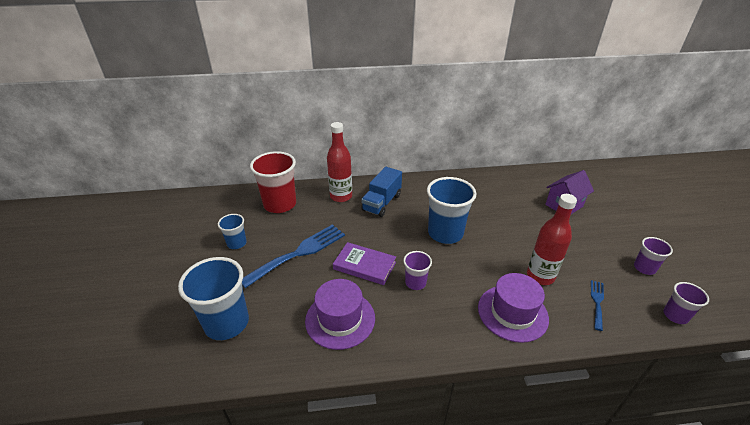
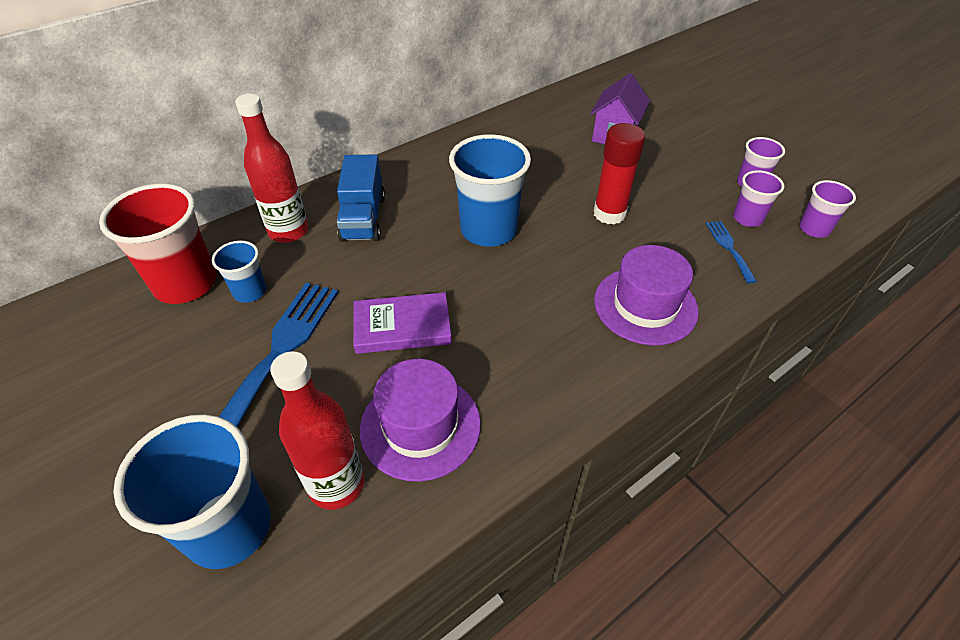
camera: 30 degrees left, 10 degrees up
(237, 243) = (149, 383): blue cup -> blue cup (250, 292)
(415, 283) = (494, 320): purple cup -> purple cup (747, 218)
(527, 251) = (609, 213): none -> red glue stick
(540, 276) = (646, 241): red bottle -> red bottle (336, 484)

